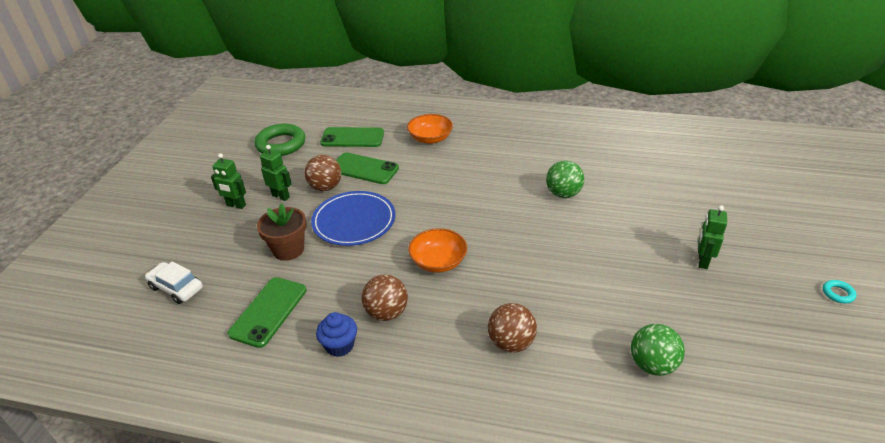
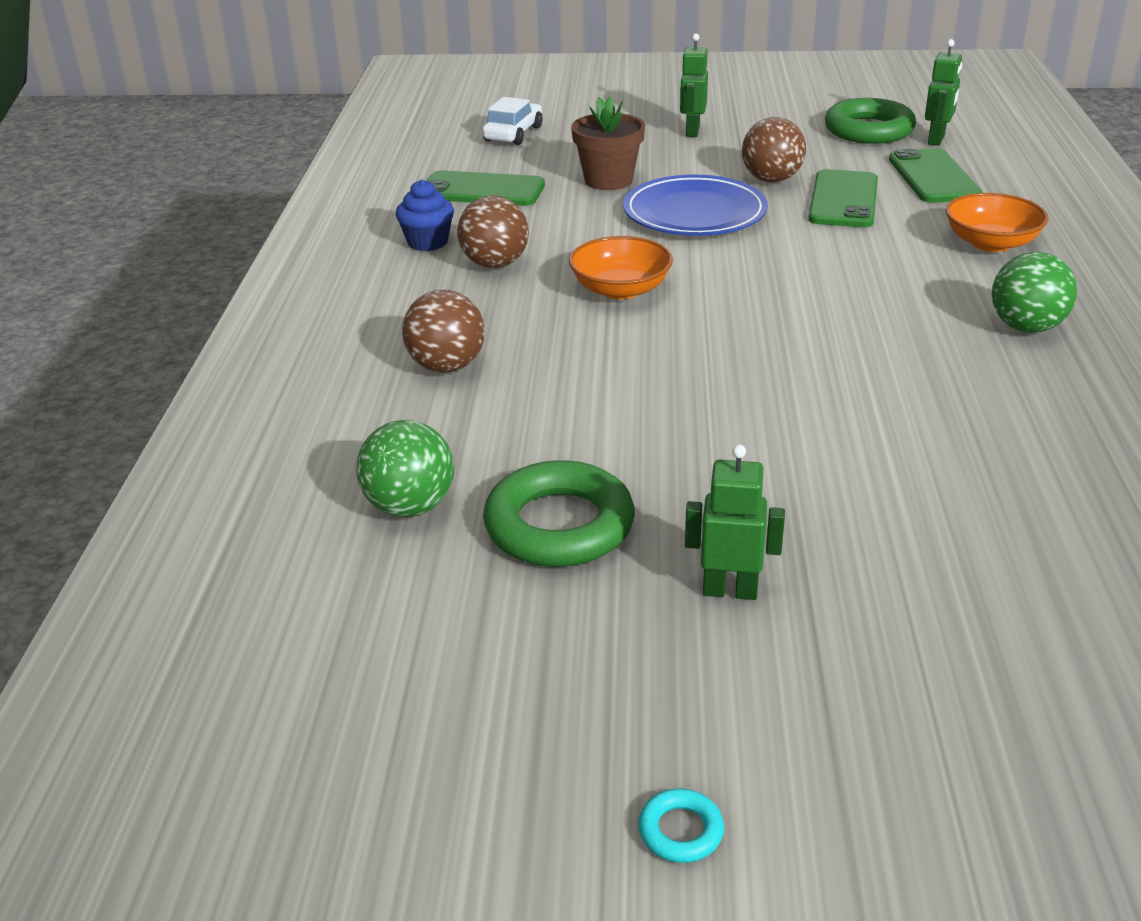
camera: 80 degrees right, 5 degrees down
(281, 196) = (730, 154): green robot -> green robot (936, 140)
(563, 194) = (889, 400): green ball -> green ball (1026, 327)
(663, 308) = (559, 525): none -> green ring

